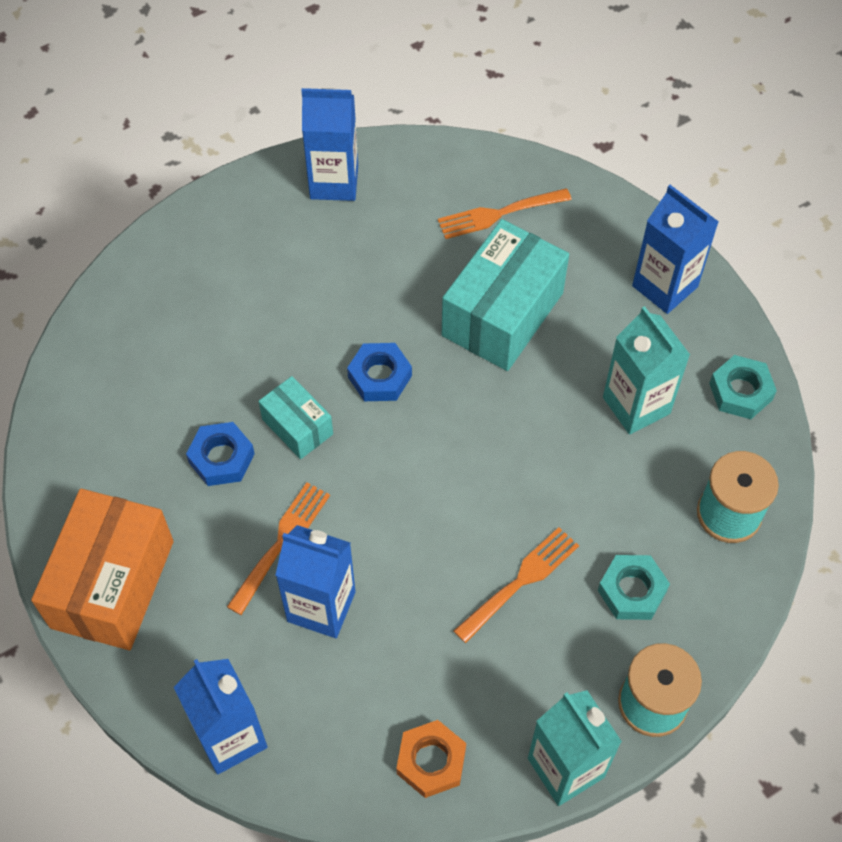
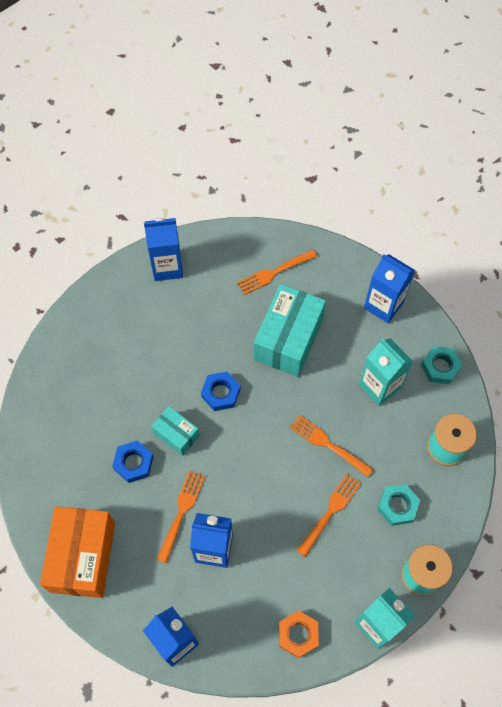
camera: 10 degrees left, 5 degrees up
(536, 479) = (328, 444): none -> orange fork

